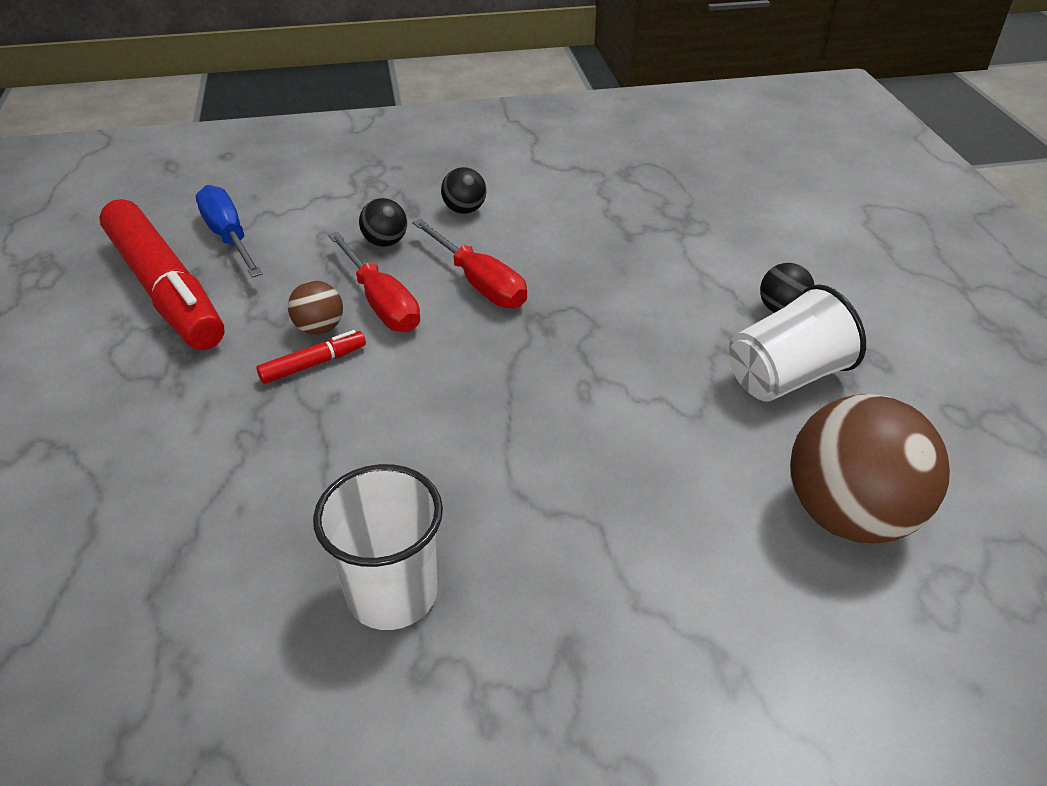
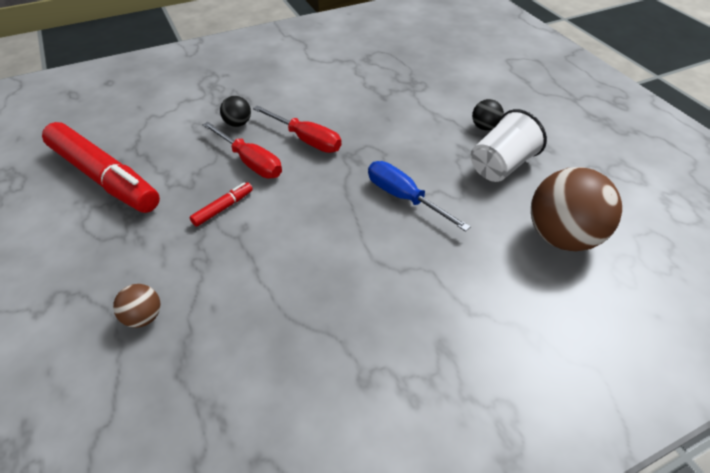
camera: 15 degrees left, 5 degrees up
(229, 237) = (133, 136): blue screwdriver -> blue screwdriver (404, 198)
(319, 328) = (217, 185): brown ball -> brown ball (143, 317)
(392, 593) = (329, 338): white cup -> none
(464, 210) = (279, 96): black ball -> none

